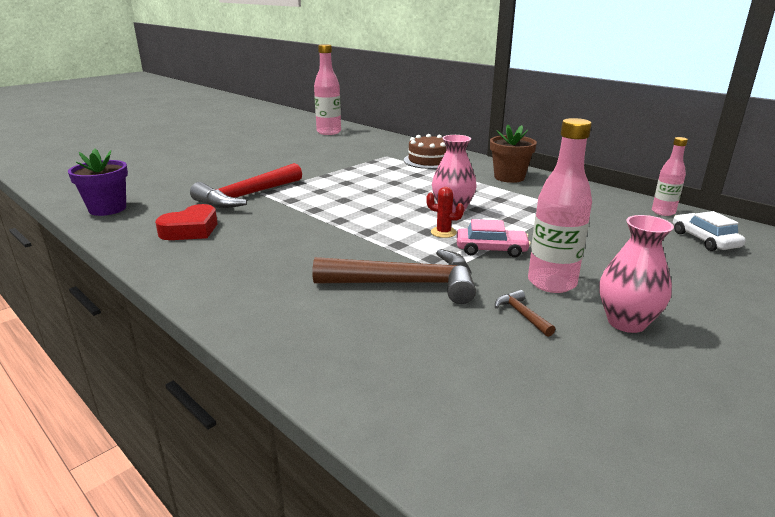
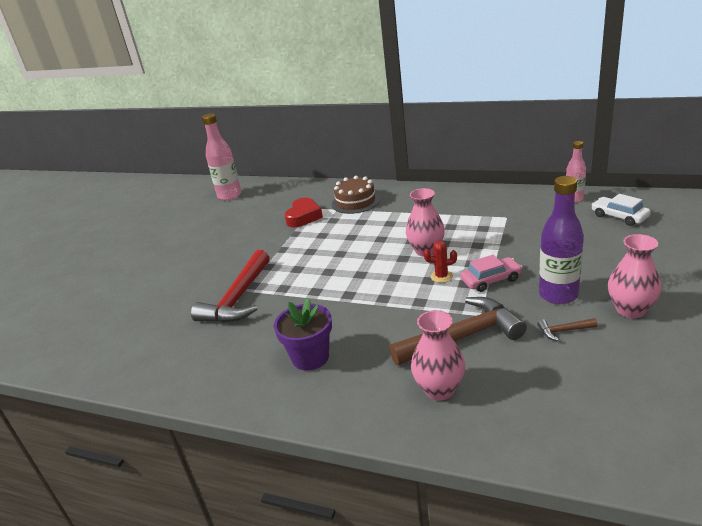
camera: 20 degrees left, 5 degrees up
(107, 209) = (119, 363): purple flower pot -> purple flower pot (310, 357)
(191, 230) = (230, 354): red heart -> red heart (303, 217)
(331, 316) = (439, 389): none -> pink vase
(509, 177) = (437, 200): brown flower pot -> none
(521, 314) = (563, 331): brown hammer -> brown hammer turned 45 degrees counterclockwise
(552, 283) = (558, 295): pink bottle -> purple bottle

